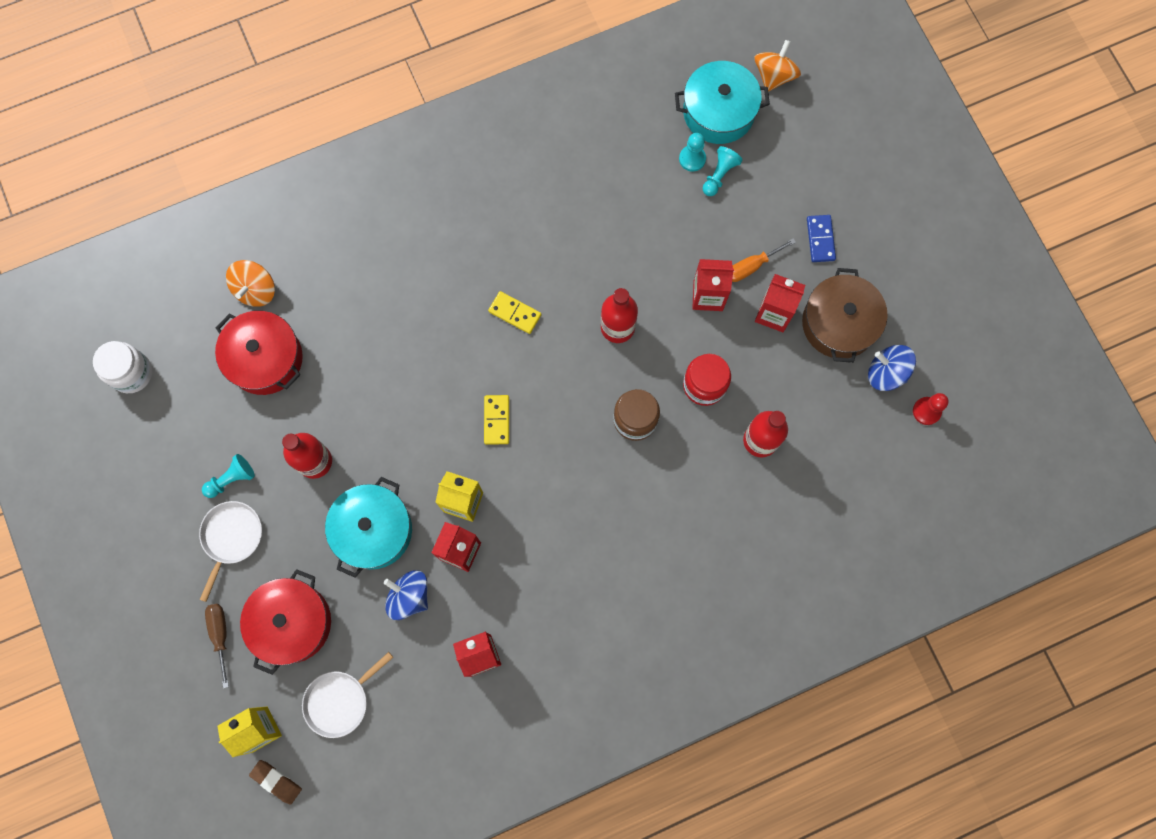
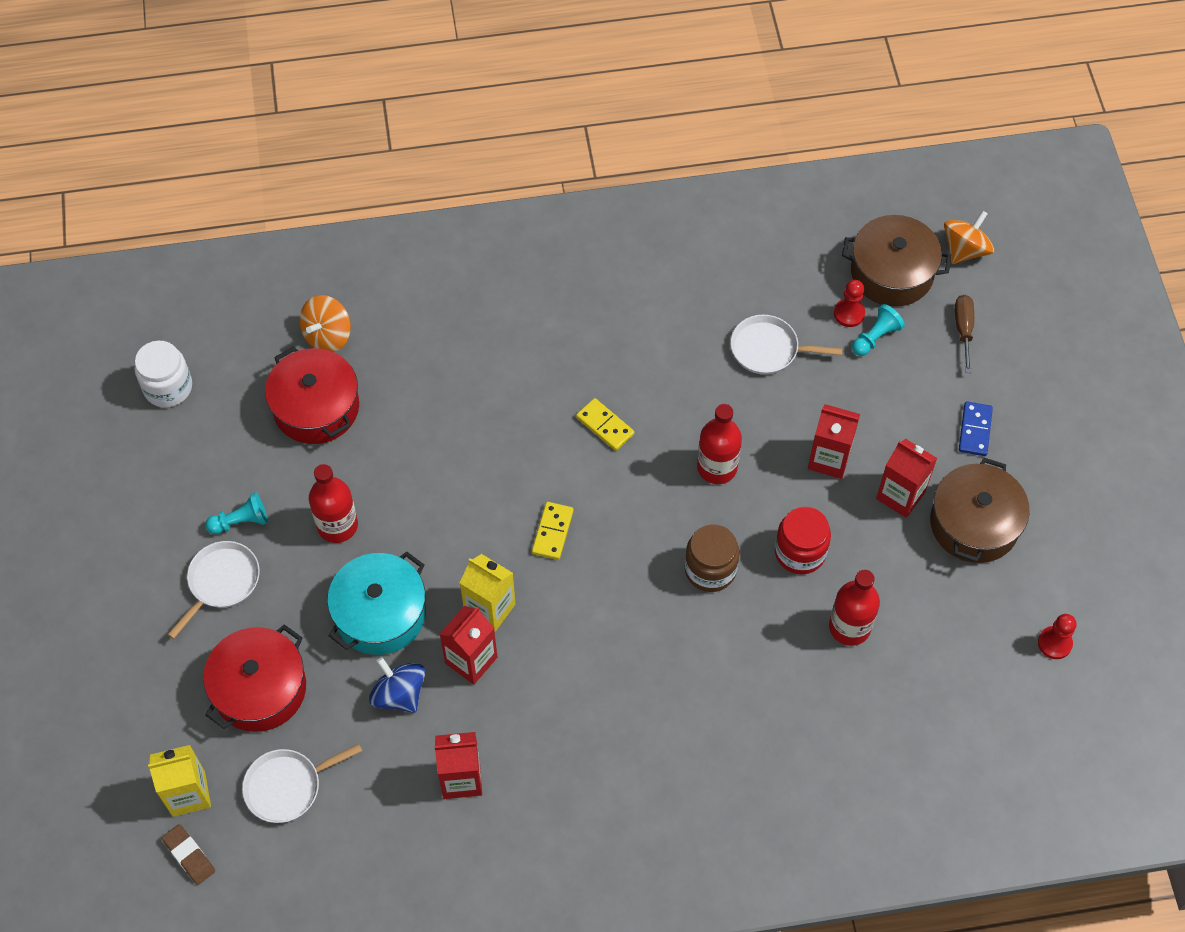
camera: 15 degrees right, 15 degrees down
(220, 635) = (177, 681): brown screwdriver -> brown screwdriver (963, 330)
(633, 208) = (768, 349): none -> white pan
(692, 159) = (849, 313): turquoise pawn -> red pawn
(718, 112) = (892, 272): turquoise pot -> brown pot
(751, 266) = (887, 440): orange screwdriver -> none
(886, 373) = (1016, 590): blue spinning top -> none

